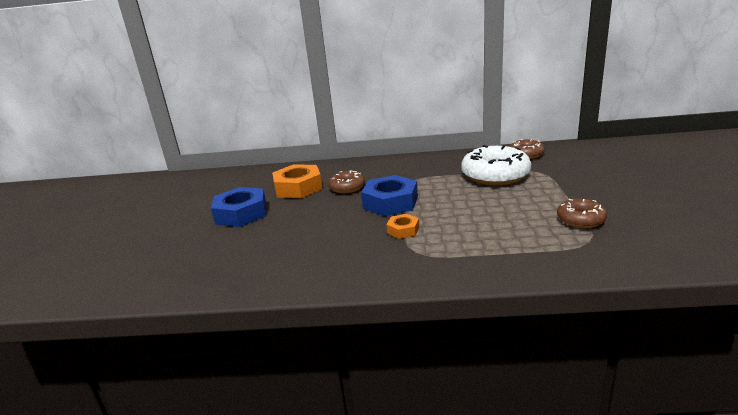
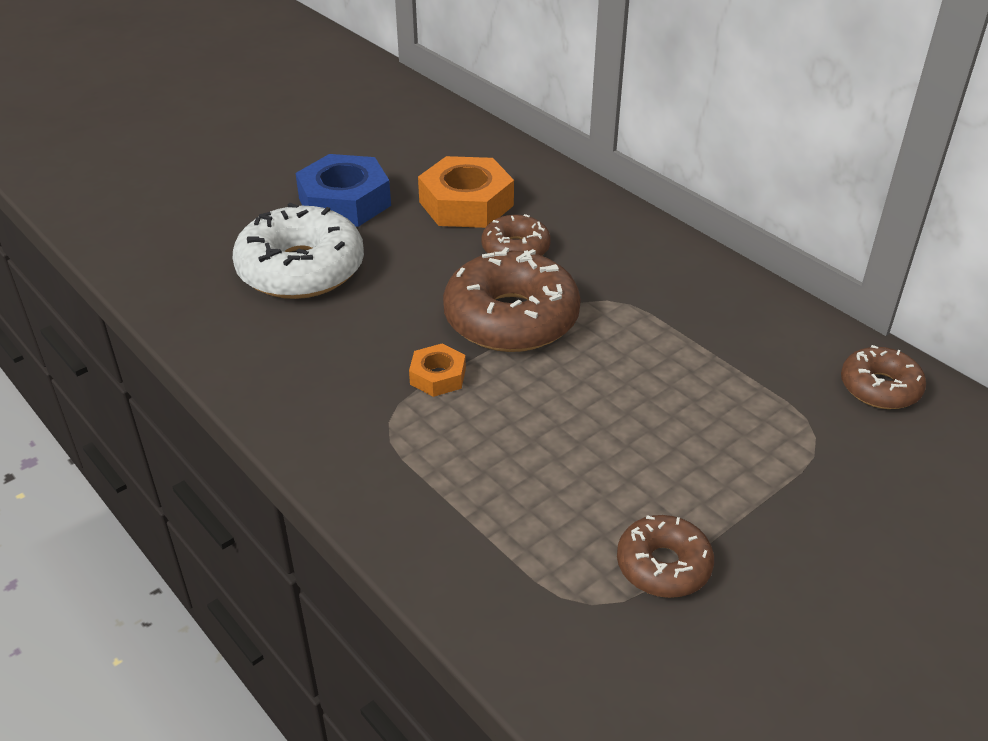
camera: 45 degrees right, 15 degrees up
(390, 202) = (511, 318): blue nut -> brown donut
(495, 175) = (736, 388): white donut -> white donut (301, 269)

